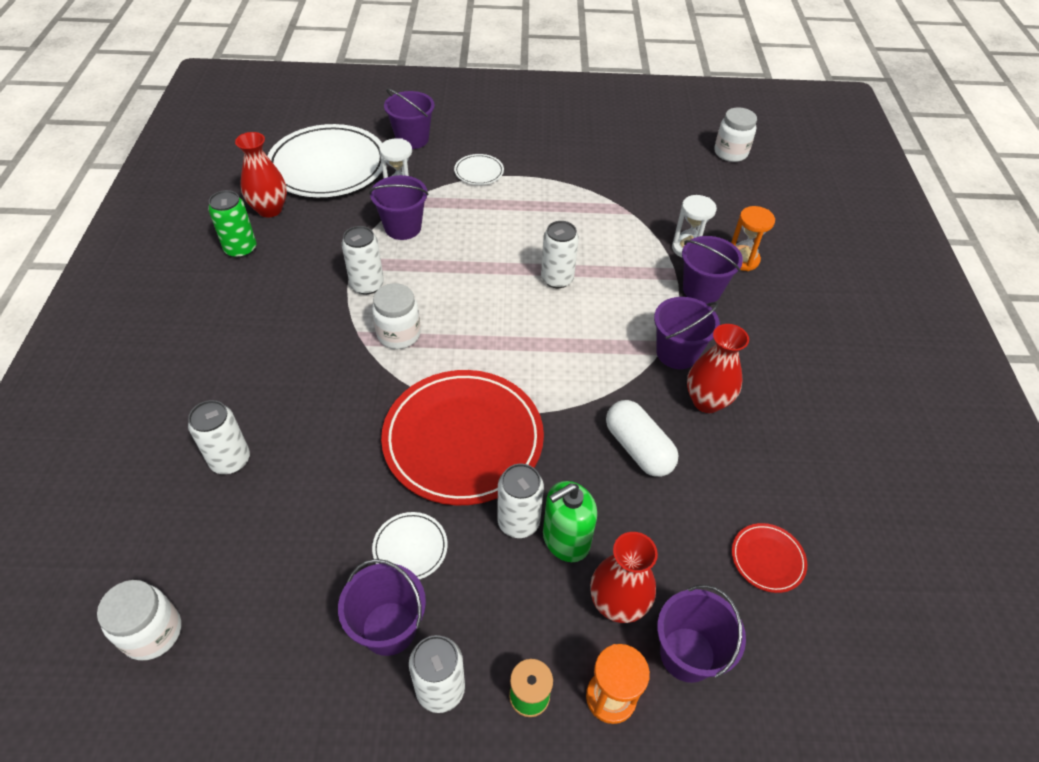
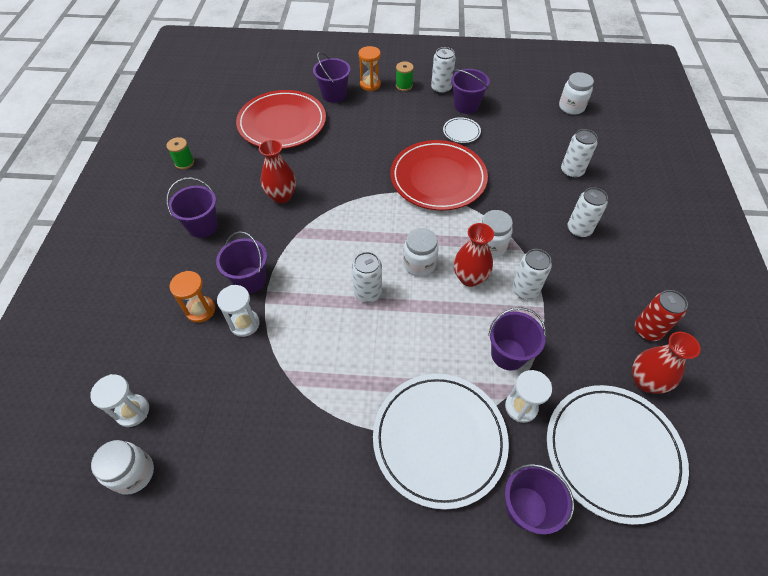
camera: 175 degrees left, 5 degrees up
(241, 249) = (647, 330): green can -> red can
(479, 172) = (439, 439): white plate -> white plate, size x2.38
(495, 310) = (419, 264): none -> white jar
(518, 522) = (406, 140): white can -> white can (579, 229)
(565, 539) = (382, 133): green soap dispenser -> none
(617, 604) = (361, 110): red vase -> red vase (469, 278)
(638, 448) = (334, 171): white capsule -> none
(677, 353) = (290, 228): purple bucket -> purple bucket (203, 226)
(758, 185) = (132, 411): none -> white hourglass
(767, 559) = (282, 123): red plate -> red plate, size x2.38
(894, 459) = (184, 163): none -> green spool

